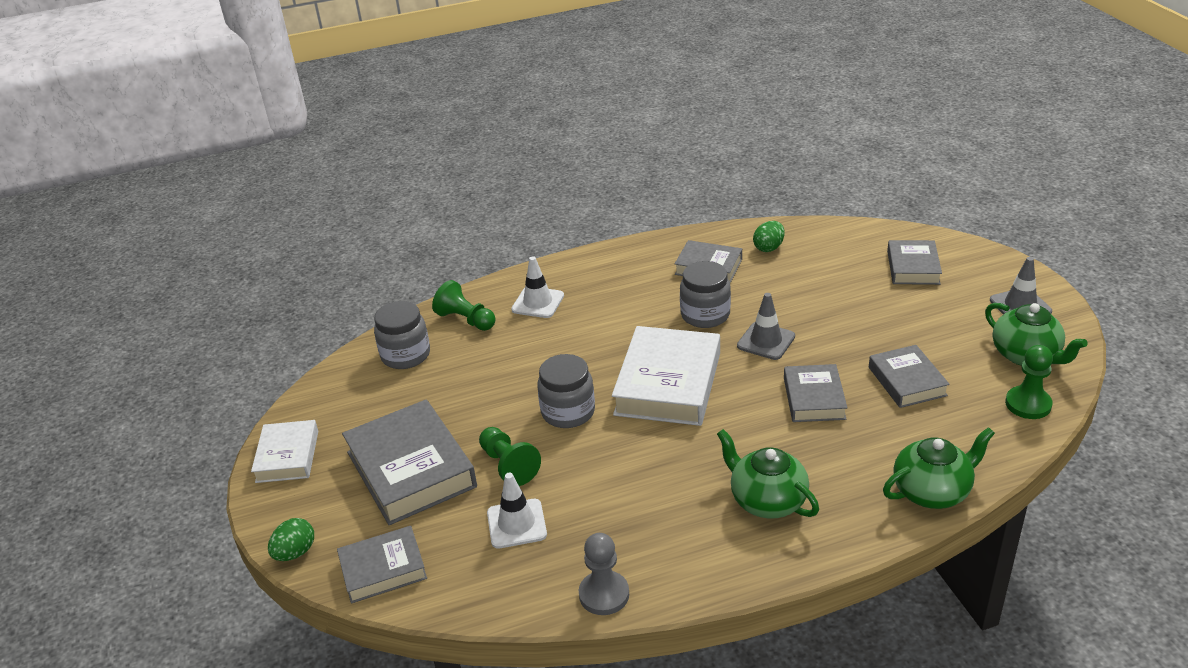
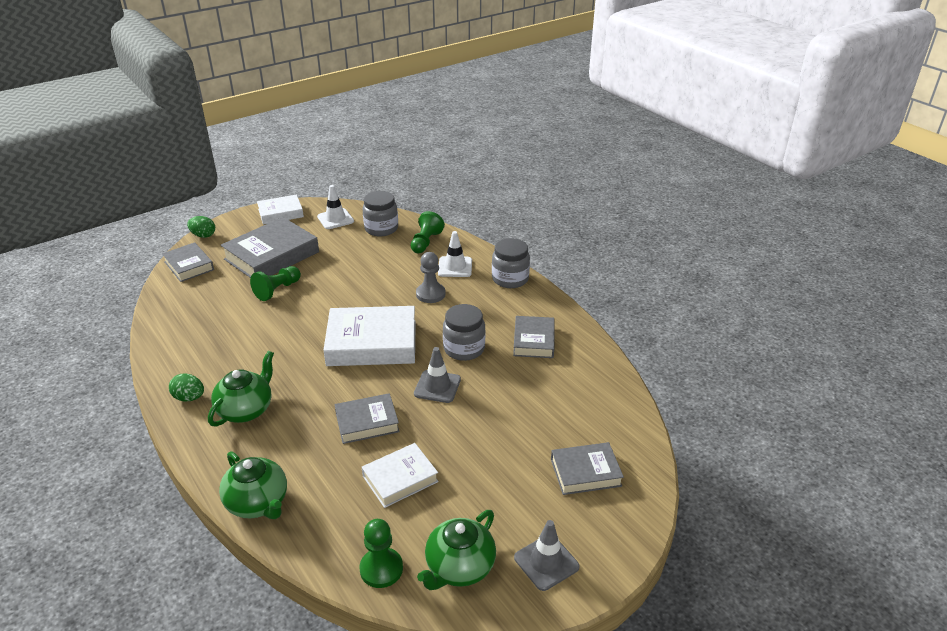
camera: 70 degrees right, 0 degrees up
(516, 524) = (224, 304): white traffic cone -> white traffic cone (335, 219)
(568, 412) = (333, 303): grey jar -> grey jar (510, 279)
(604, 594) = (161, 349): grey pawn -> grey pawn (430, 294)
(768, 248) = (578, 372): green egg -> green egg (189, 398)
(907, 381) = (400, 479): grey book -> white book

